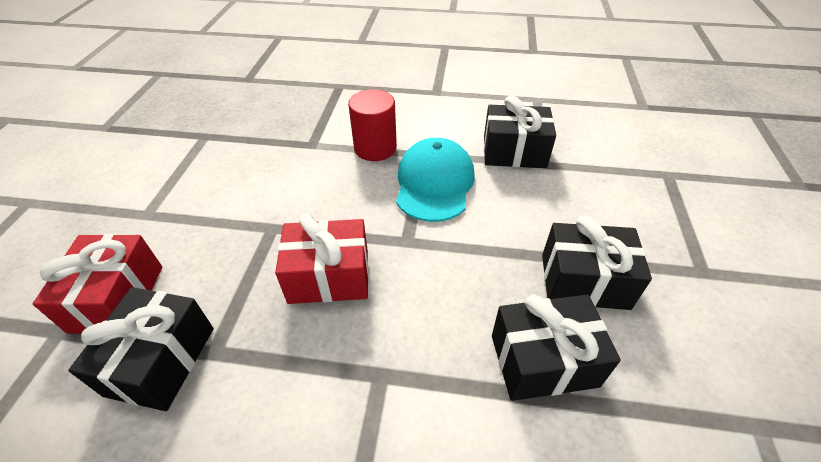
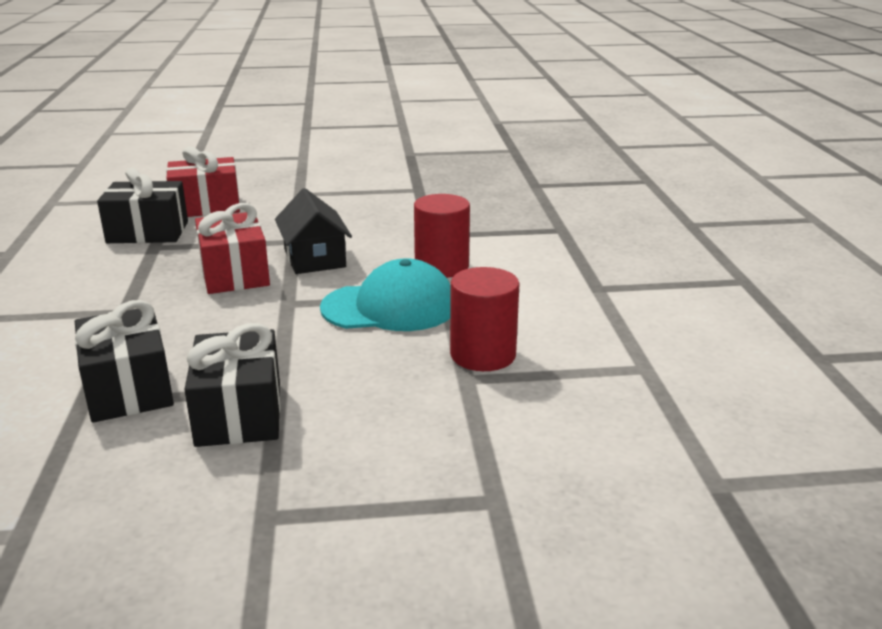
camera: 75 degrees right, 20 degrees down
(322, 216) = (314, 258): none -> black house
(514, 152) = (483, 355): black gift -> red cylinder

